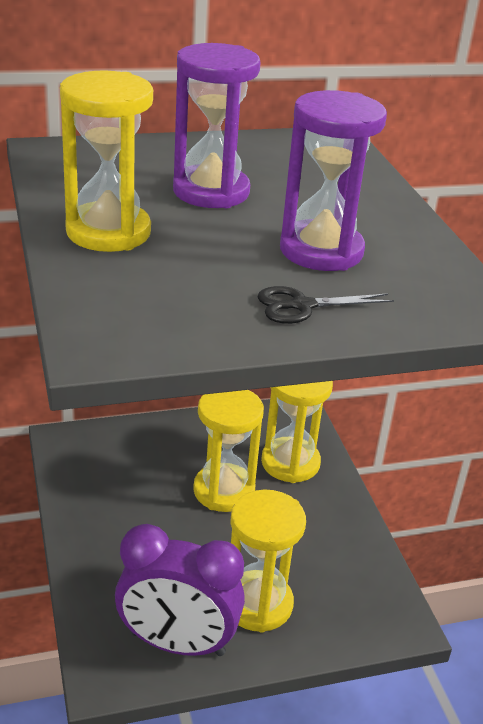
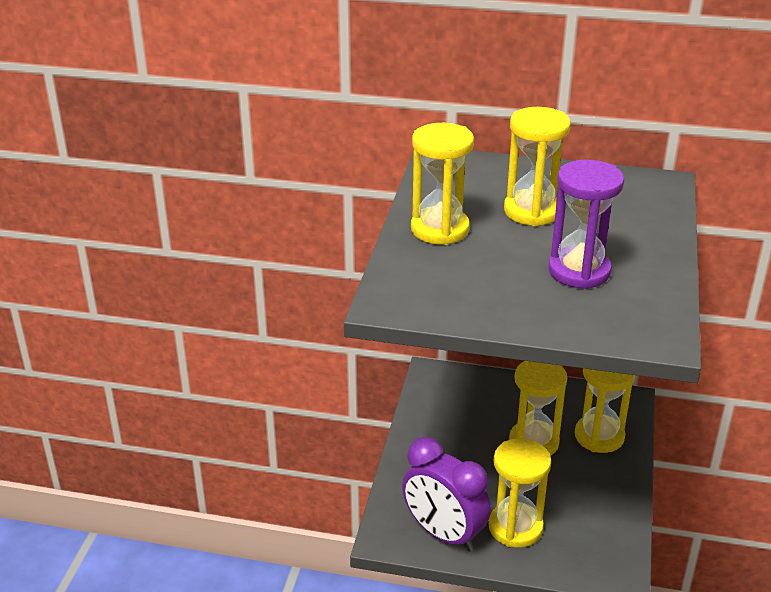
camera: 30 degrees right, 0 degrees up
(211, 192) = (532, 211): purple hourglass -> yellow hourglass
(302, 306) = (534, 307): black scissors -> none

